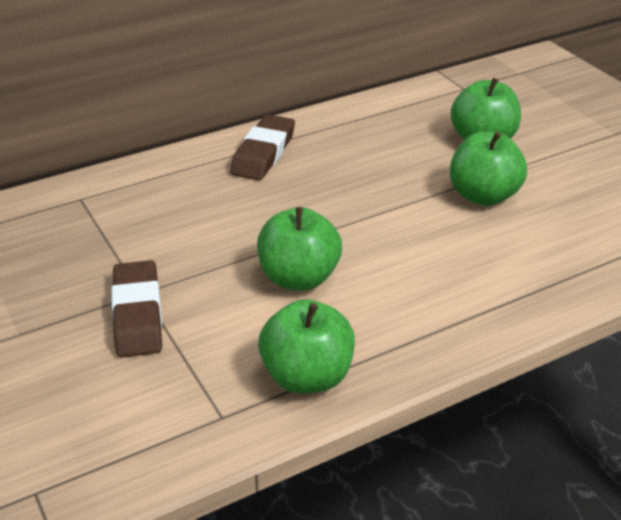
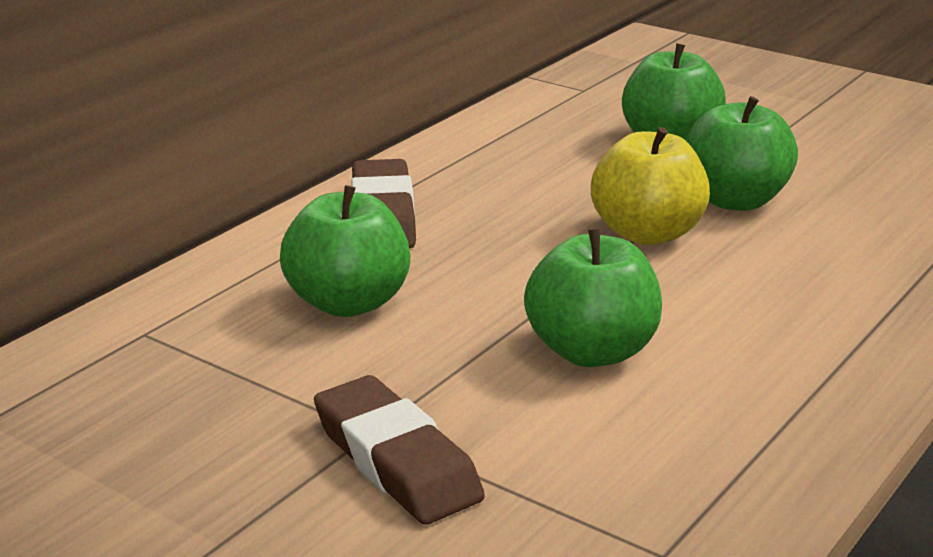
camera: 25 degrees left, 10 degrees down
(307, 377) = (730, 467): green apple -> green apple (348, 303)
(405, 206) = (647, 233): none -> yellow apple

